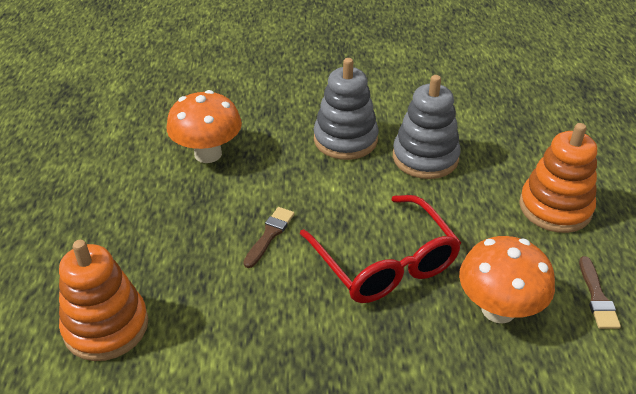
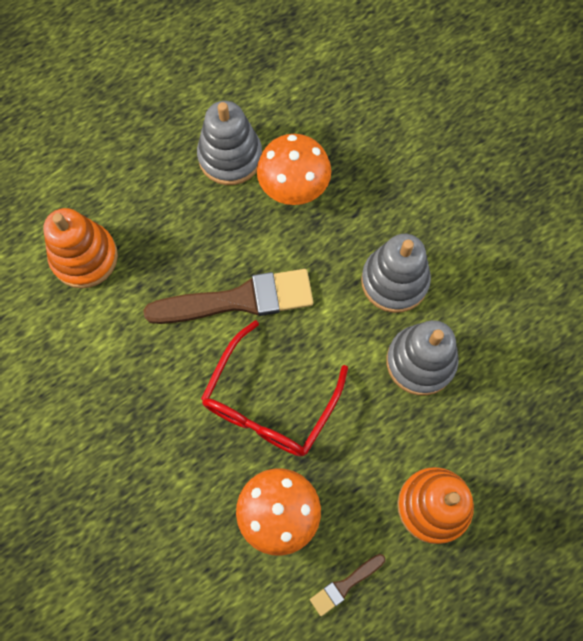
camera: 55 degrees right, 30 degrees up
(136, 176) = (230, 157): none -> grey stacking toy
(269, 235) = (239, 300): brown brush -> brown brush, size x2.17

